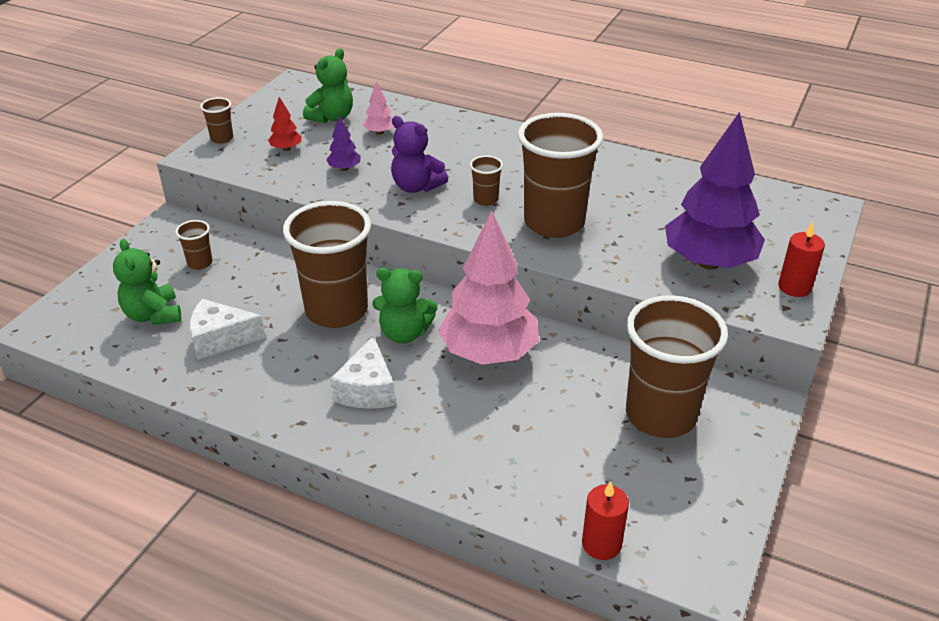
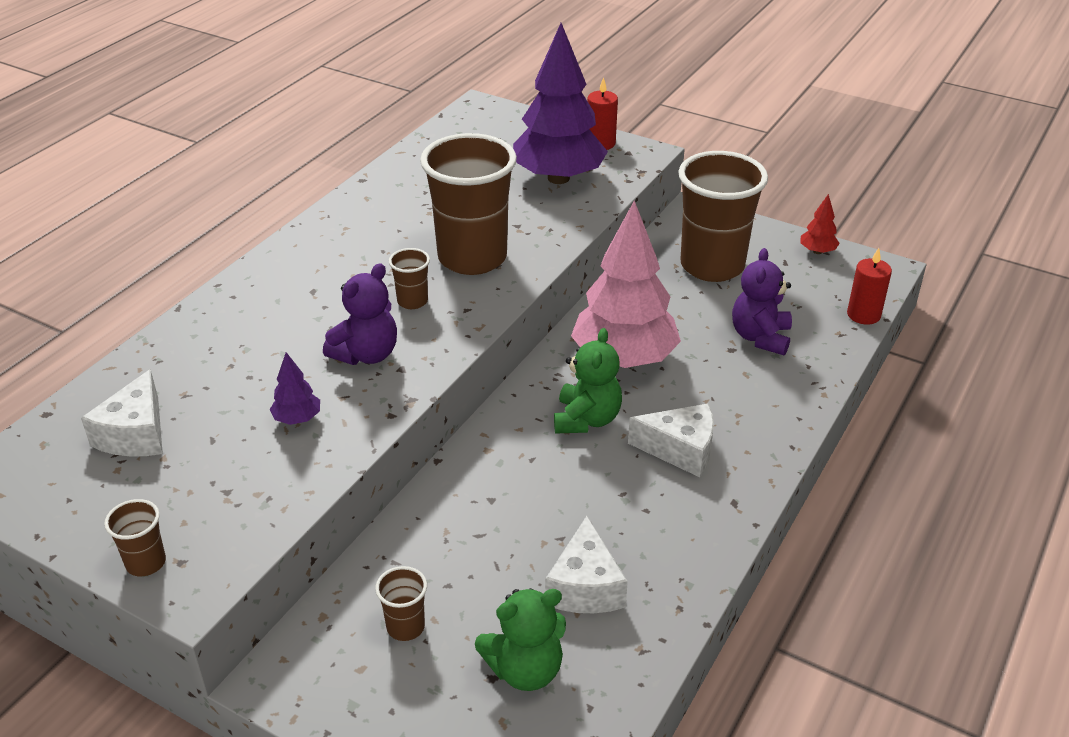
camera: 85 degrees left, 0 degrees up
(286, 149) = (215, 481): red tree -> red tree (817, 251)
(332, 117) = (135, 434): green teddy bear -> white cheese
(336, 310) = (538, 476): brown cup -> none
(379, 132) = (207, 384): pink tree -> none
(539, 449) = (760, 337): none -> purple teddy bear

